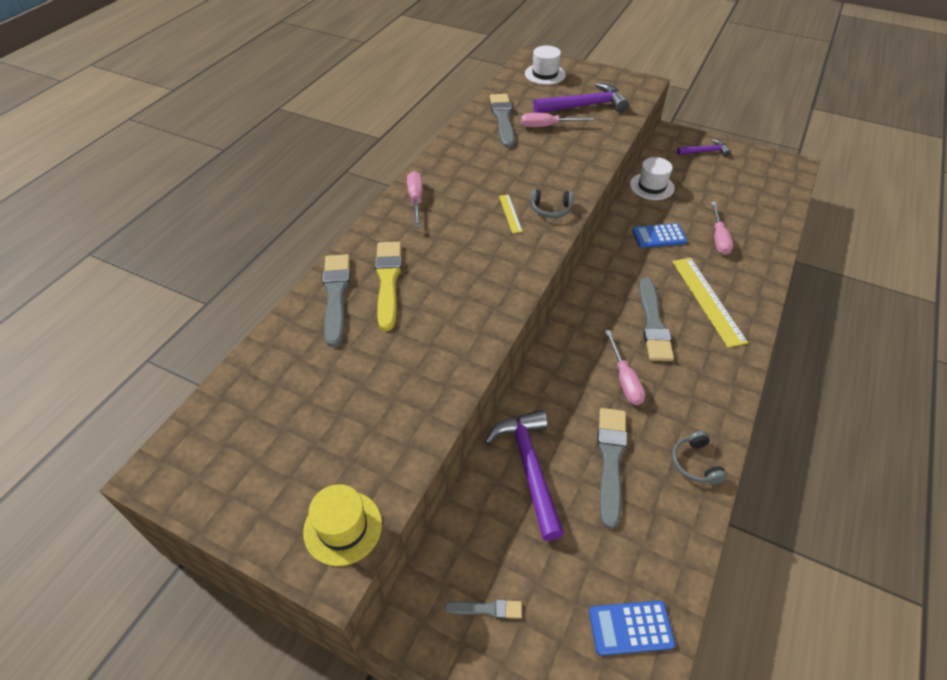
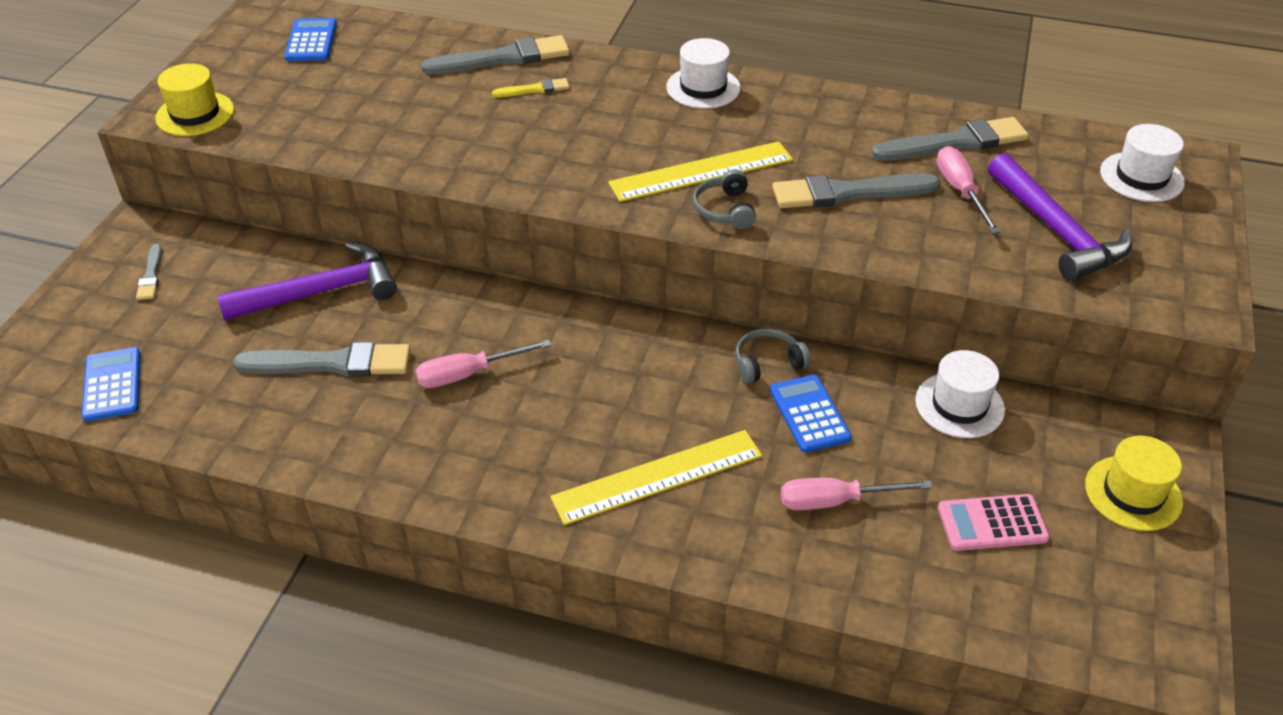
camera: 80 degrees right, 5 degrees down
(246, 428) = (311, 41): none -> blue calculator
(388, 281) = (534, 89): yellow brush -> yellow brush, size x0.51
(416, 200) = (703, 88): pink screwdriver -> white hat
(510, 213) = (701, 172): yellow ruler -> yellow ruler, size x2.05
(653, 323) = (587, 406): grey brush -> grey brush (848, 193)
(695, 463) = (326, 448): grey headphones -> grey headphones (768, 363)
(705, 152) = (1133, 493): purple hammer -> yellow hat
(727, 193) = (992, 523): none -> pink calculator

